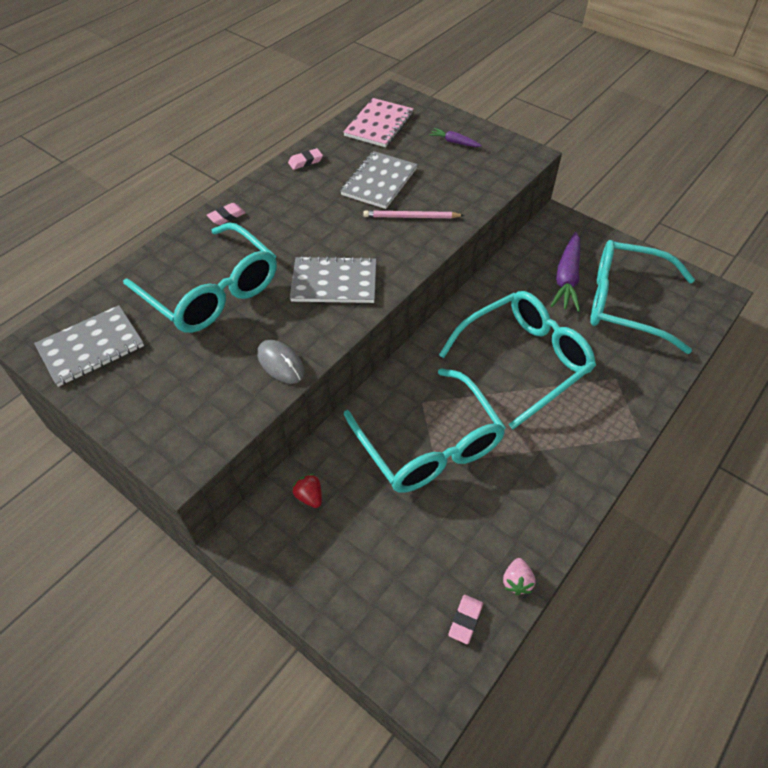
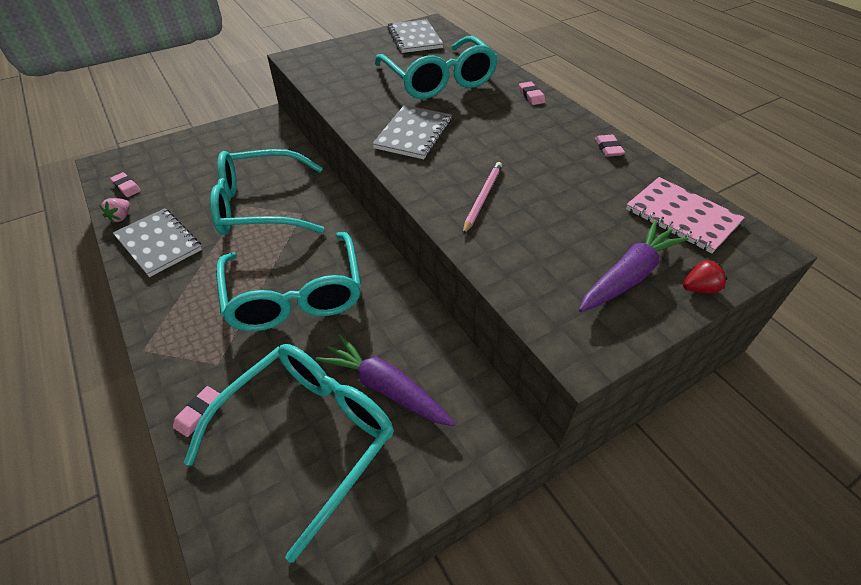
camera: 110 degrees right, 5 degrees down
(212, 292) = (439, 80): turquoise glasses -> turquoise glasses turned 90 degrees counterclockwise
(281, 363) = (344, 97): grey mouse -> none
(309, 496) = (270, 144): red strawberry -> red strawberry (699, 288)
(379, 182) = (555, 190): grey notebook -> grey notebook (159, 243)
(454, 142) = (628, 276): purple carrot -> purple carrot, size x1.94
(516, 581) = (121, 217): pink strawberry -> pink strawberry turned 105 degrees counterclockwise
(656, 368) = (199, 413): none -> pink eraser

